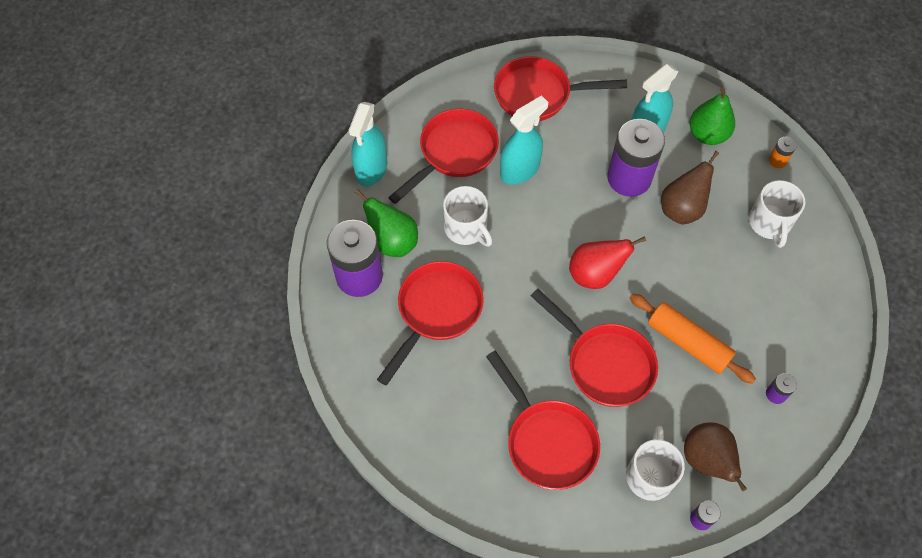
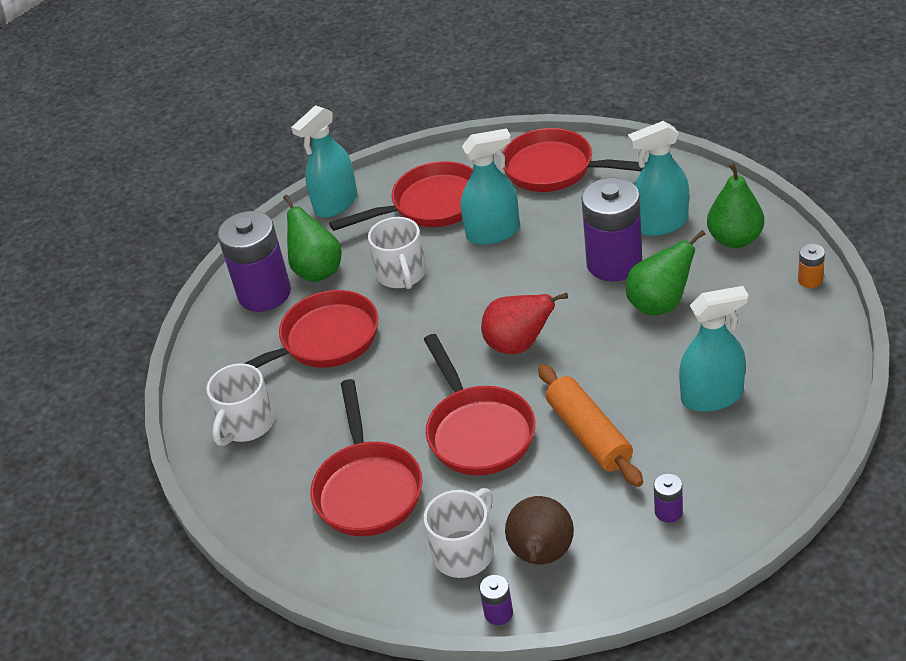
camera: 30 degrees right, 20 degrees down
(682, 209) = (660, 304): brown pear -> green pear
(758, 284) = (712, 397): none -> turquoise spray bottle
(769, 223) = (763, 339): white mug -> white mug (246, 424)

